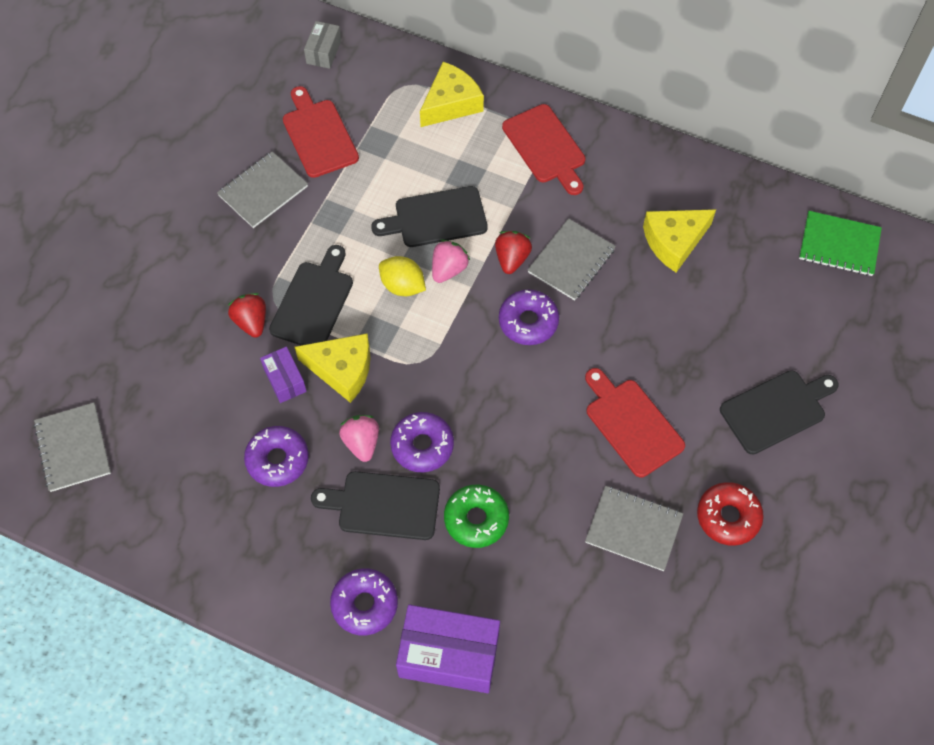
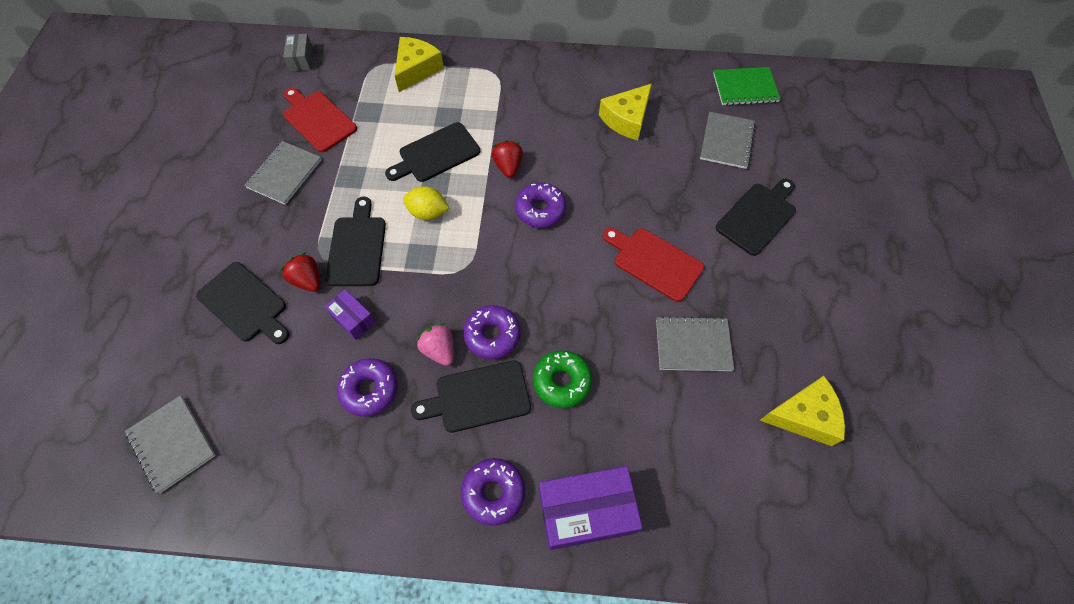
camera: 20 degrees left, 0 degrees up
(180, 327) = (245, 304): none -> black cutting board
(342, 370) = (401, 295): yellow cheese -> yellow cheese (804, 416)
(448, 269) = (461, 189): pink strawberry -> none
(545, 147) = (502, 80): red cutting board -> none
(571, 261) = (555, 155): grey notebook -> grey notebook (726, 141)
(728, 517) = (761, 310): red donut -> none

